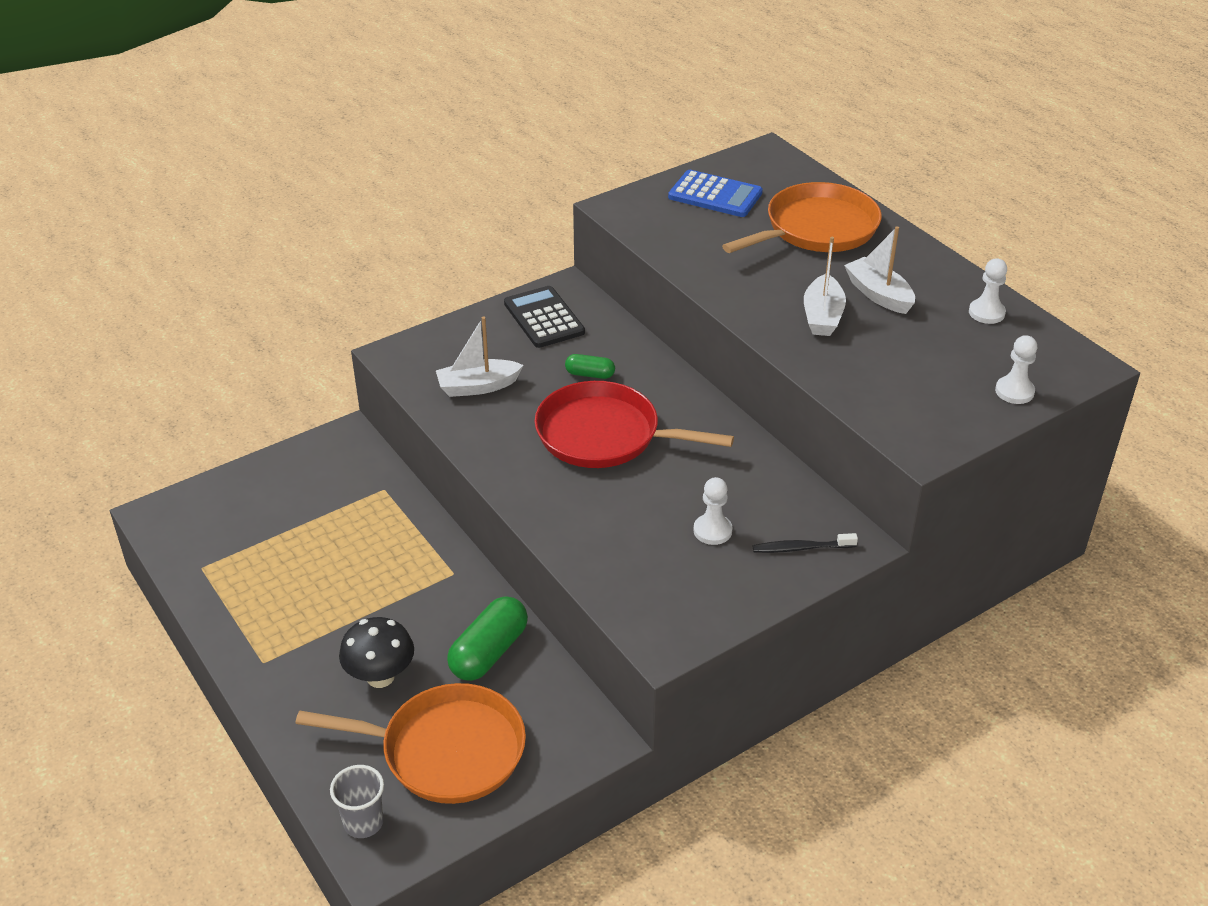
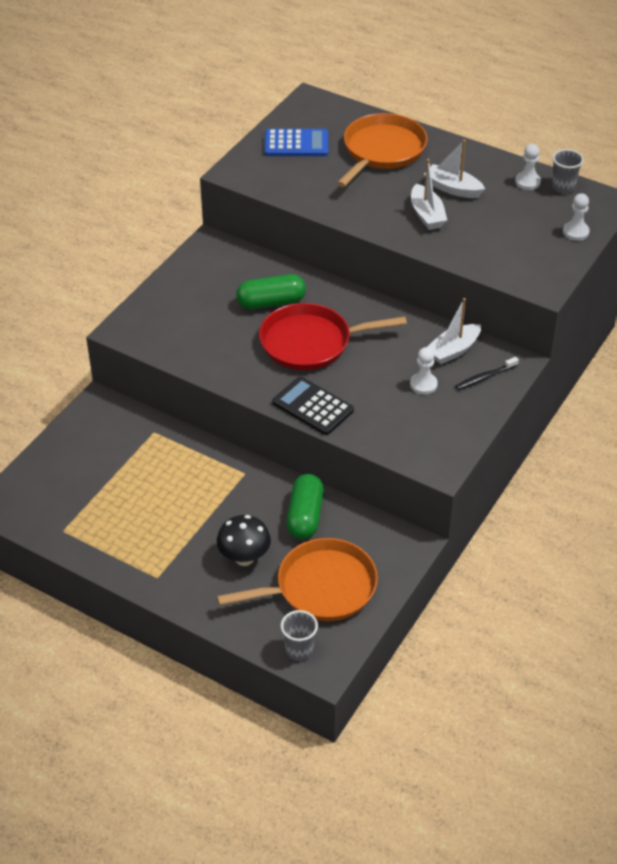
camera: 25 degrees left, 5 degrees up
(478, 386) = (199, 335): white boat -> white boat (453, 350)
(543, 318) = (210, 270): black calculator -> black calculator (312, 407)
(590, 374) = (271, 302): green capsule -> green capsule, size x1.84
(1033, 332) = (563, 187): none -> grey cup

